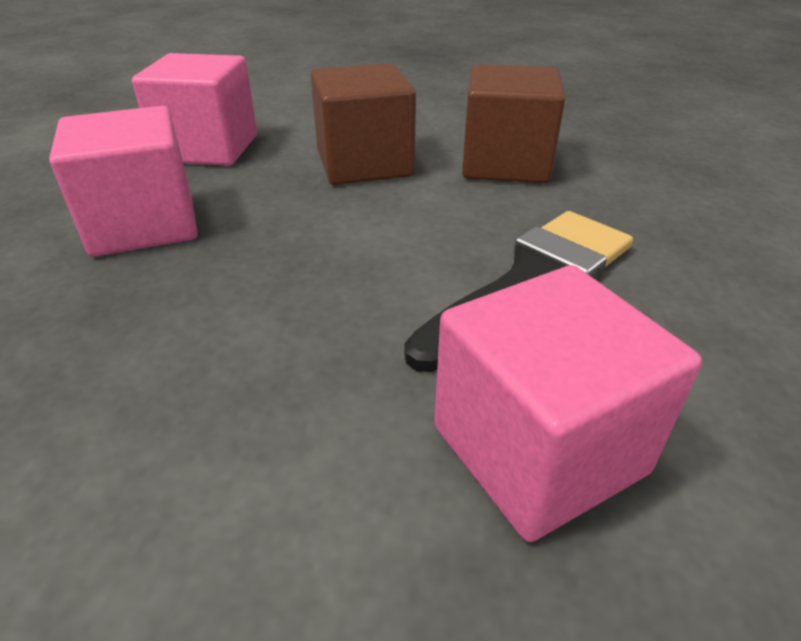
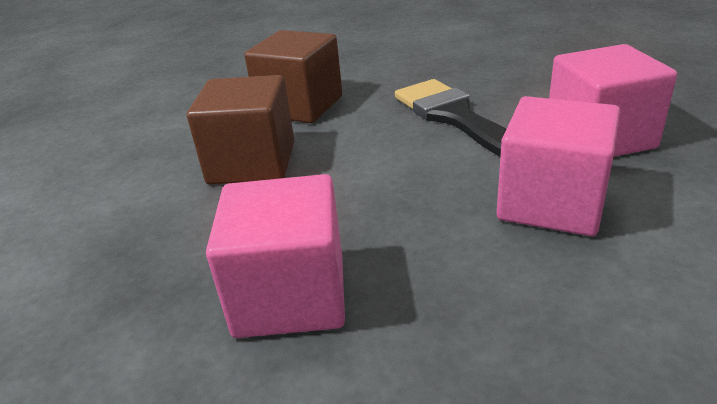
camera: 70 degrees left, 5 degrees down
(208, 148) = (131, 257): pink cube -> pink cube (551, 203)

